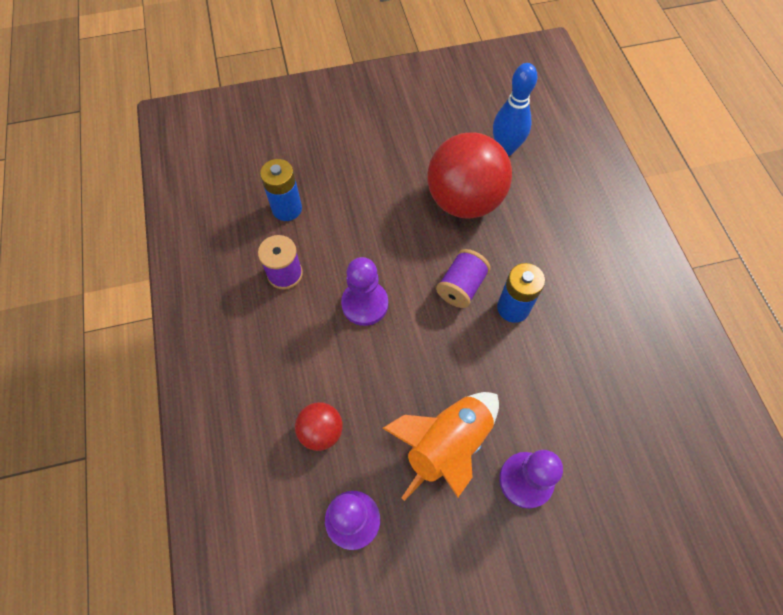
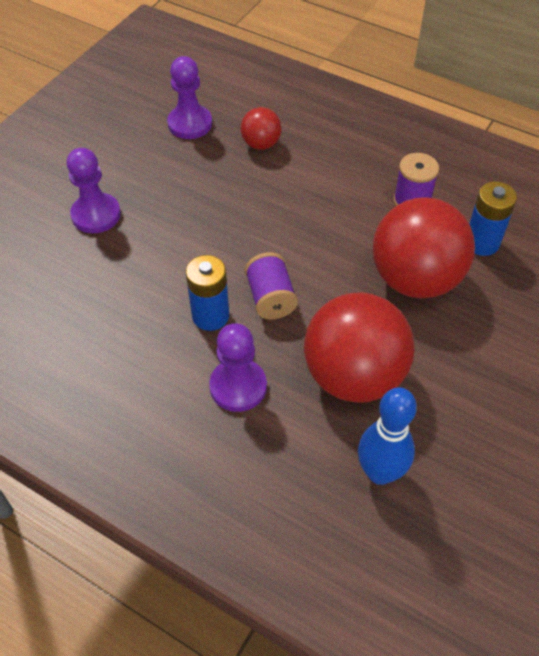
camera: 135 degrees right, 10 degrees down
(358, 222) = (415, 279): none -> red ball
(365, 304) = (328, 228): purple pawn -> purple pawn (238, 386)
(447, 444) = (170, 195): orange rocket -> none

